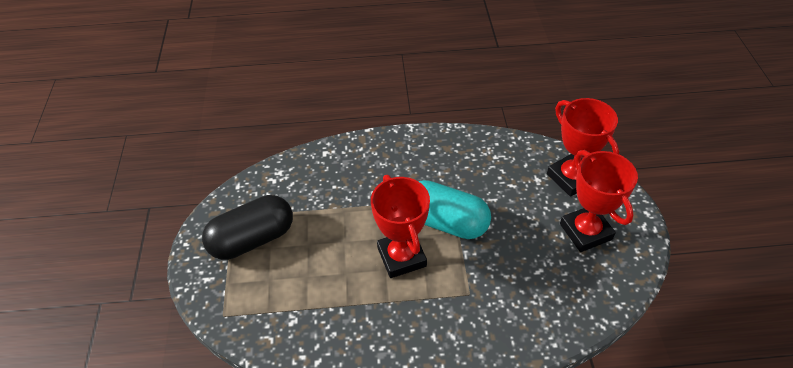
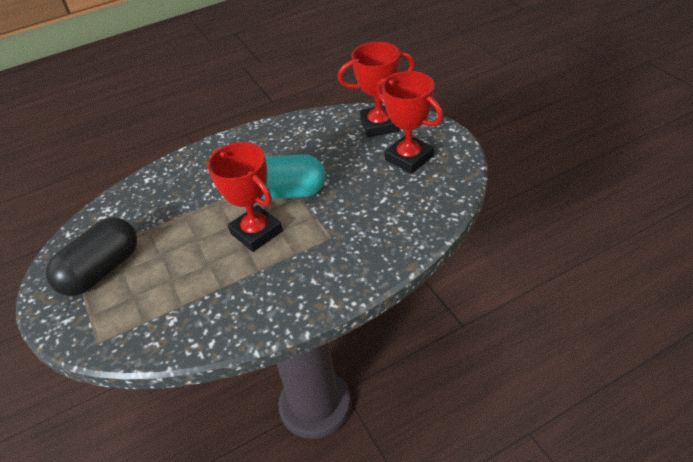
camera: 20 degrees left, 5 degrees down
(571, 178) = (379, 125): red trophy -> red trophy turned 45 degrees counterclockwise

